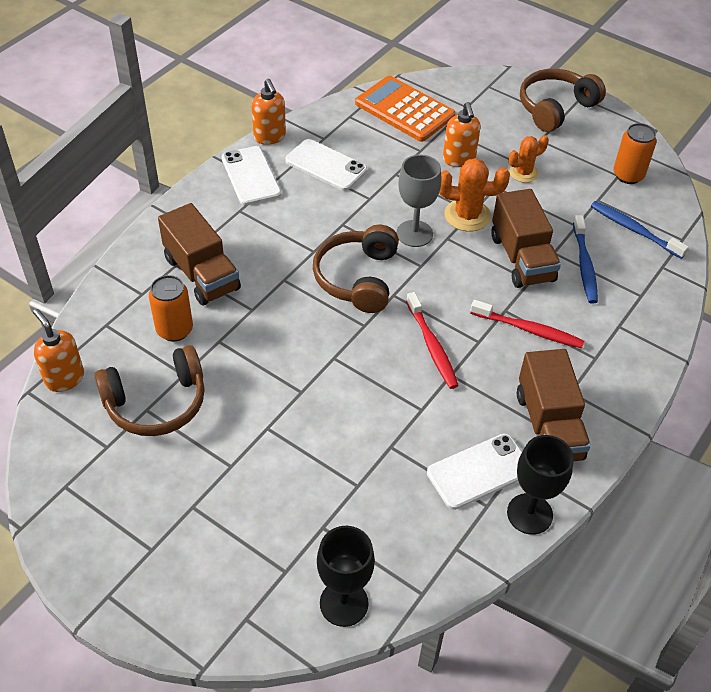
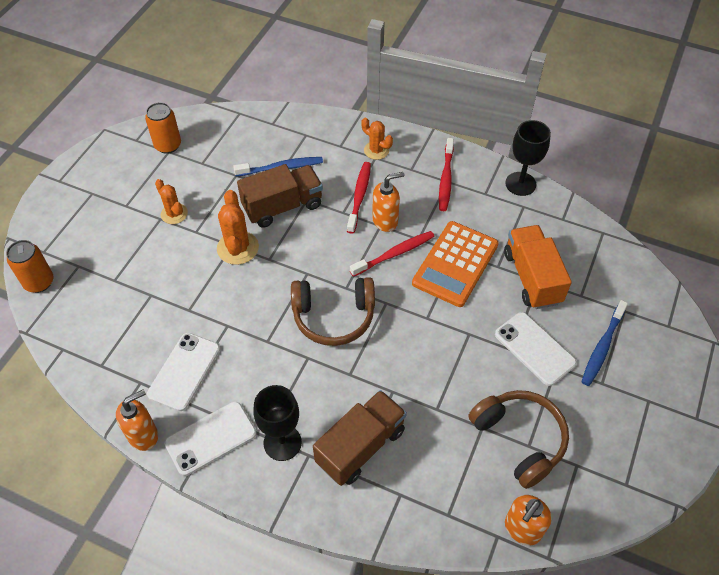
camera: 100 degrees left, 5 degrees up
(174, 330) = (436, 450): orange can -> orange can (39, 282)
(344, 603) = (630, 273): black goblet -> black goblet (282, 442)
(364, 479) = (532, 277): none -> orange truck
(404, 109) = (86, 317): orange calculator -> orange calculator (455, 264)
(414, 233) = (268, 283): grey goblet -> none
(459, 160) = (161, 262): orange soap dispenser -> orange soap dispenser (385, 221)
(479, 471) = (498, 213): white phone -> white phone (534, 348)
(548, 426) = (446, 179): brown truck -> red toothbrush
(555, 108) = (77, 198): brown headphones -> none
(608, 361) = (376, 150): none -> orange cactus
(634, 230) = (235, 140): blue toothbrush -> blue toothbrush (602, 347)

